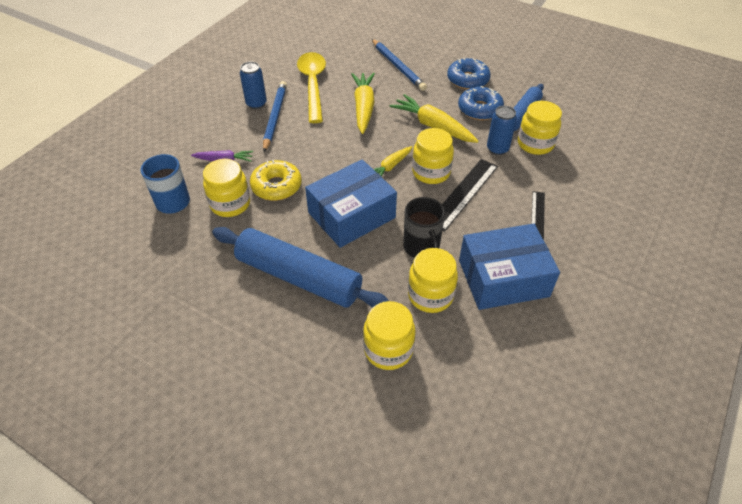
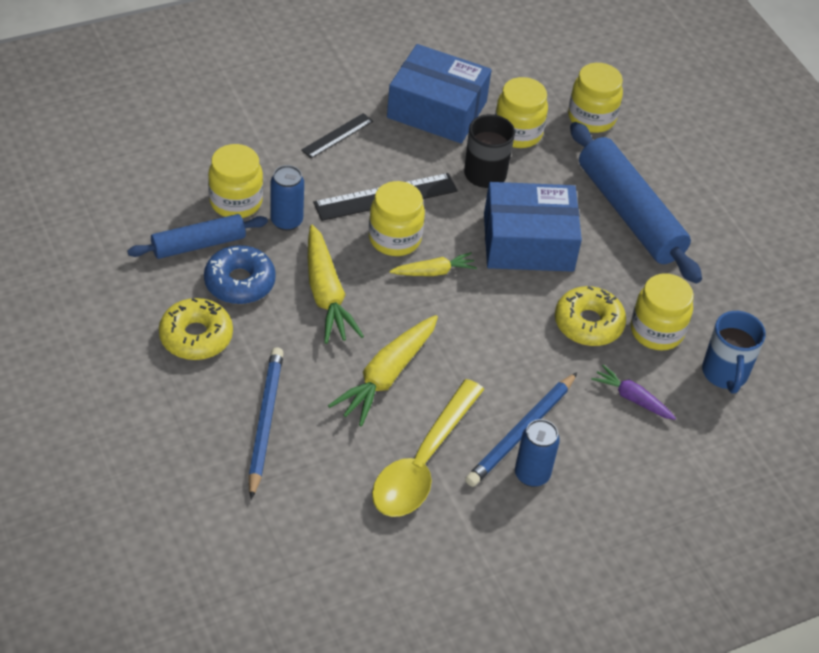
camera: 150 degrees left, 0 degrees up
(467, 80) = (196, 336): blue donut -> yellow donut

